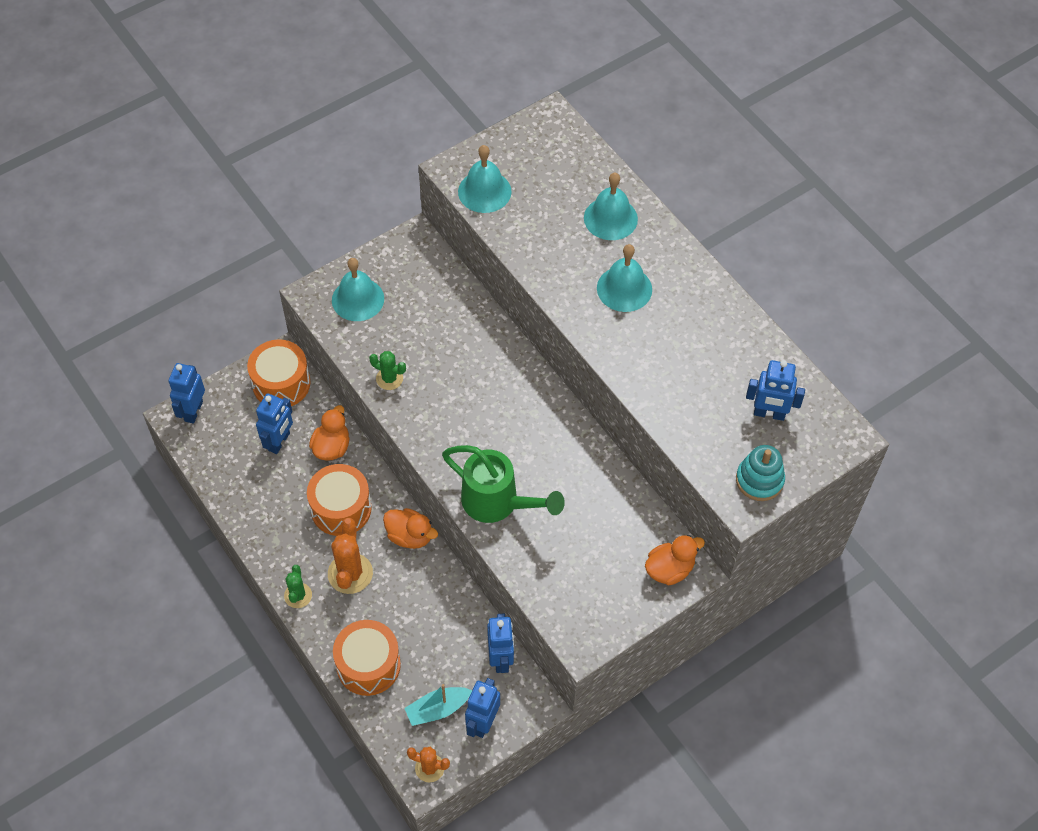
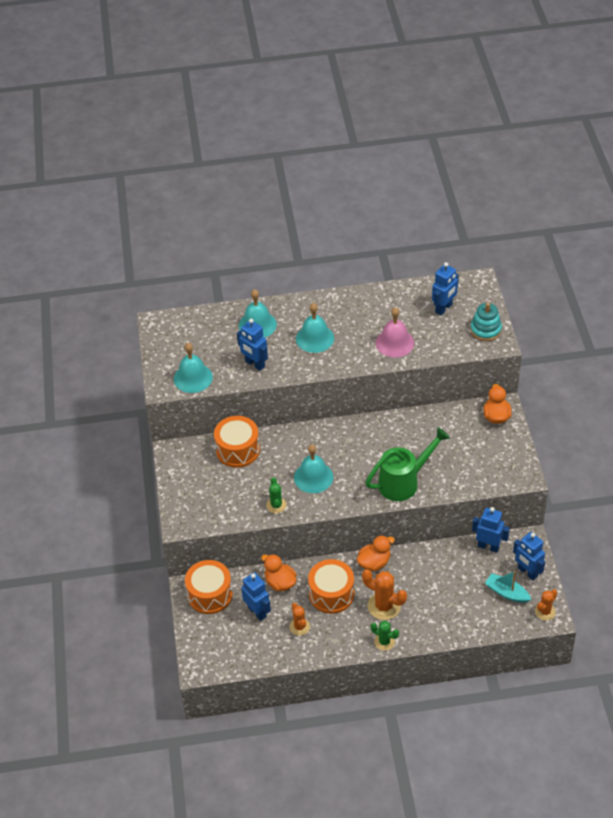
camera: 60 degrees left, 10 degrees down
(193, 411) = (199, 656): blue robot -> blue robot (254, 364)
(278, 495) = (299, 627): none -> orange cactus
(358, 299) = (201, 500): turquoise bell -> turquoise bell (313, 477)
(368, 665) = (456, 619): orange drum -> orange drum (238, 450)
(389, 378) = (276, 505): green cactus -> green cactus turned 60 degrees counterclockwise
(437, 709) = (507, 593): turquoise boat -> turquoise boat turned 120 degrees clockwise
(670, 381) = (394, 343): none -> pink bell

